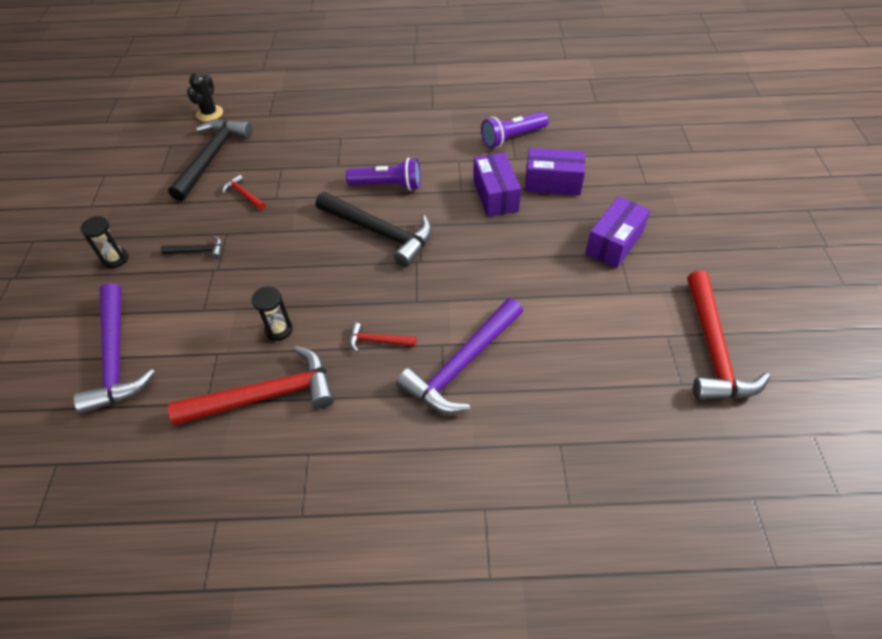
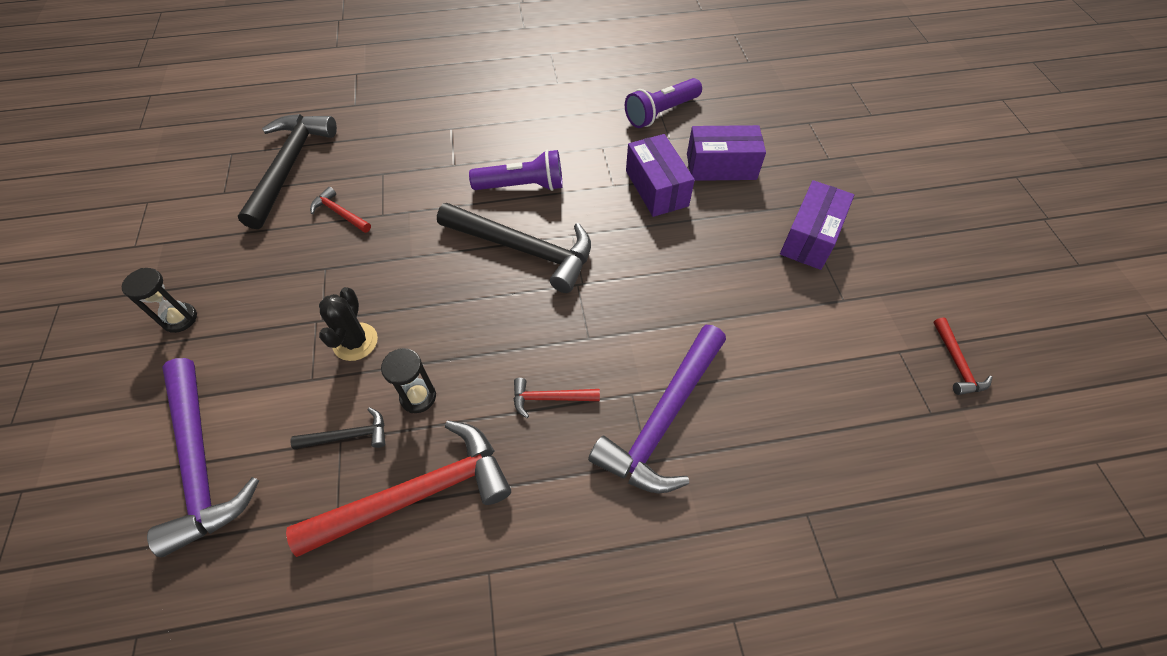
camera: 10 degrees left, 5 degrees up
(198, 251) = (291, 296): black hammer -> black hammer (348, 435)
(209, 113) = (277, 108): black cactus -> black cactus (355, 342)
(713, 349) = (957, 363): red hammer -> red hammer, size x0.46

